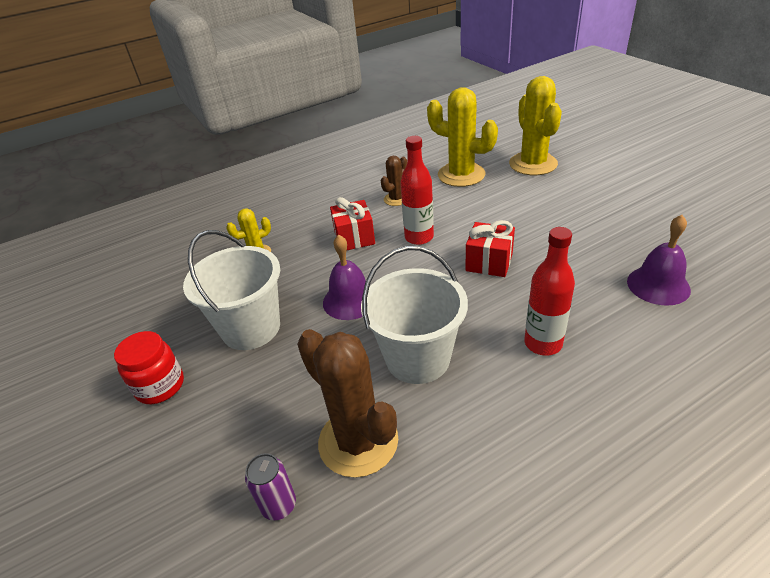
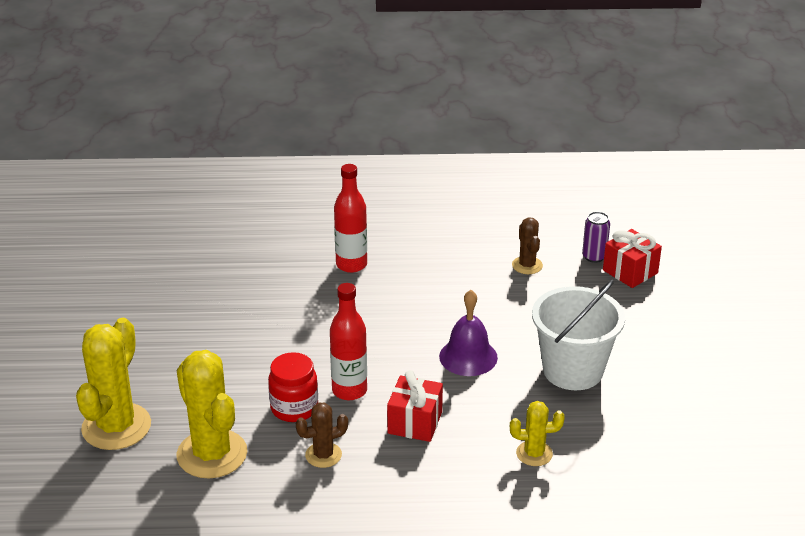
camera: 155 degrees left, 5 degrees down
(160, 386) = (667, 354): red jar -> red jar (294, 408)
(358, 441) = (527, 265): brown cactus -> brown cactus, size x0.52
(417, 358) = (449, 292): white bucket -> none
(489, 262) = (315, 335): red gift -> red gift (630, 271)
(658, 285) = (218, 263): purple bell -> none

